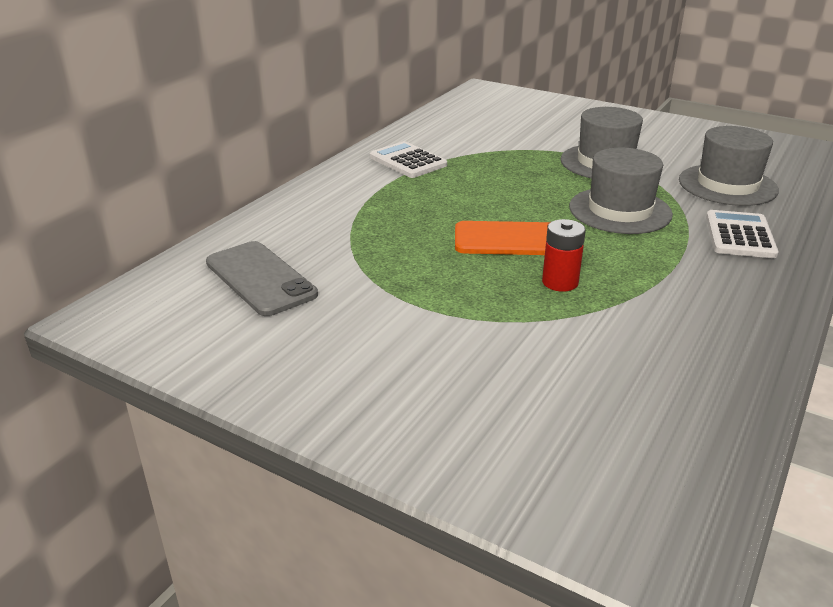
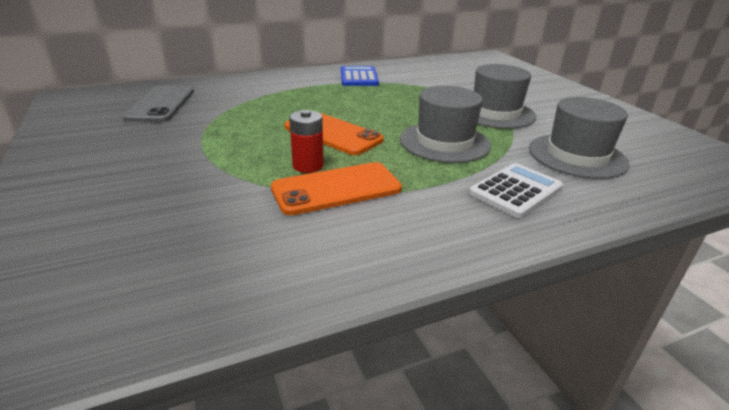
camera: 35 degrees right, 0 degrees up
(408, 161) = (359, 77): white calculator -> blue calculator
(623, 293) = (336, 189): none -> orange phone

